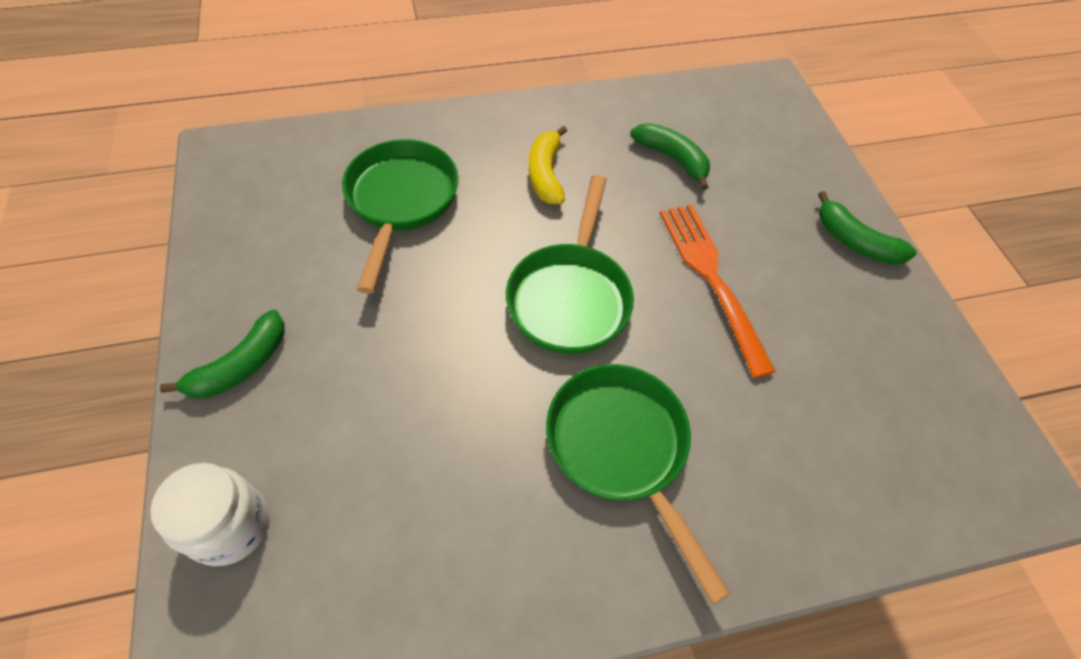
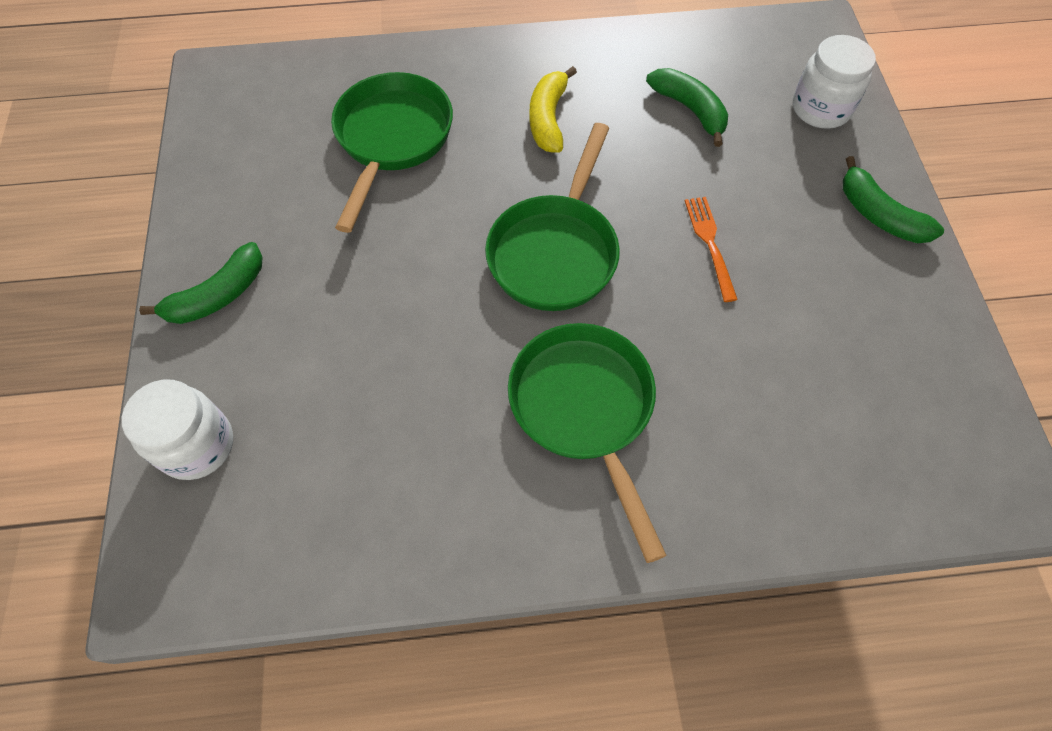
camera: 10 degrees right, 5 degrees up
(711, 278) = (710, 244): orange fork -> orange fork, size x0.56
(786, 152) = (820, 109): none -> white jar

